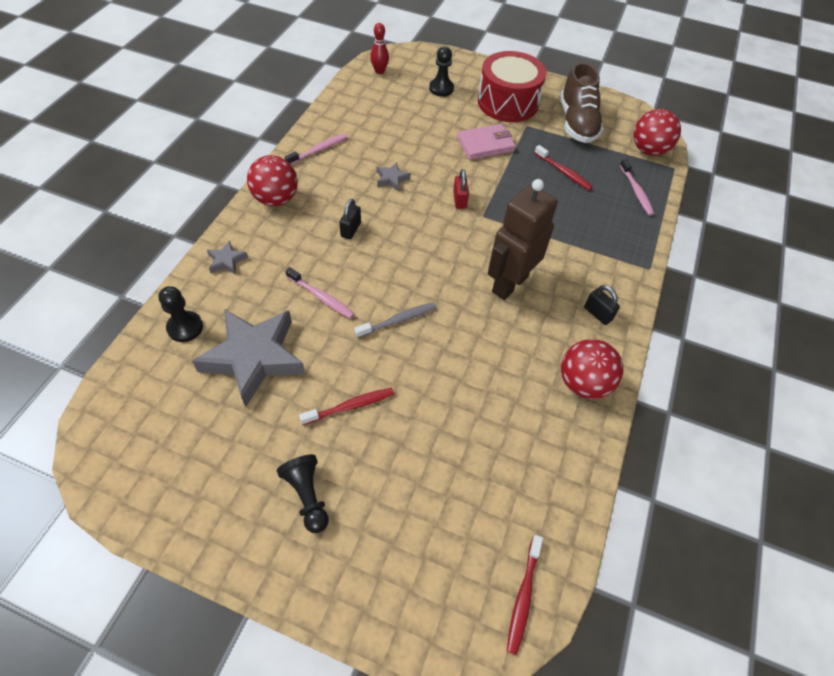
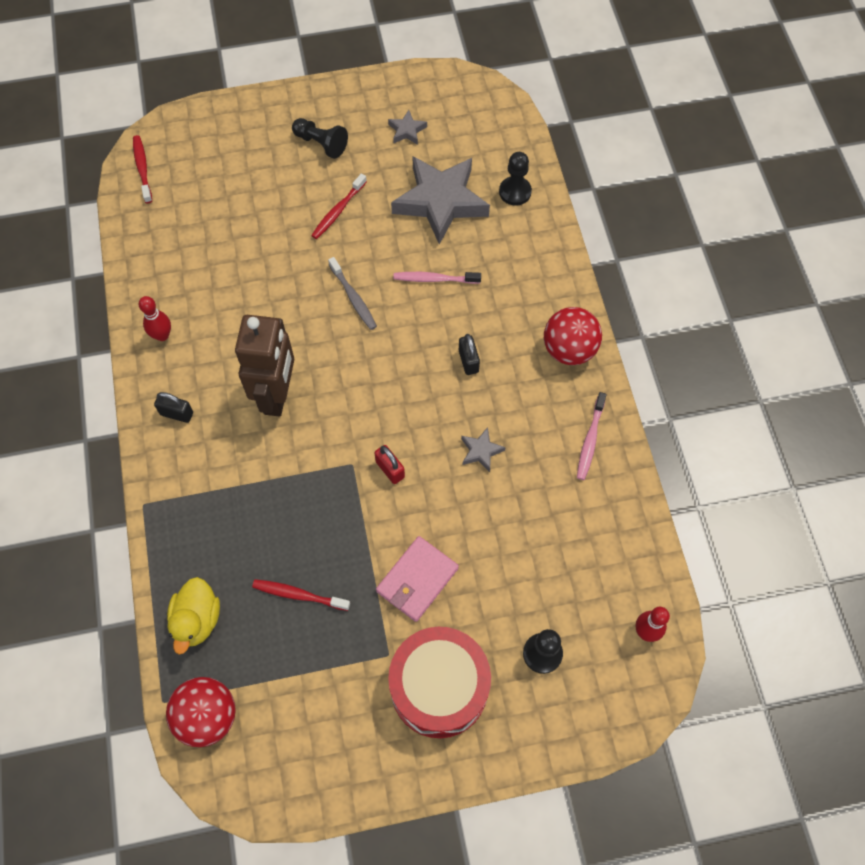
camera: 150 degrees right, 10 degrees up
(226, 261) = (544, 262): grey star -> grey star (407, 130)
(398, 320) = (353, 298): grey toothbrush -> grey toothbrush turned 60 degrees counterclockwise
(577, 123) = (326, 709): brown shoe -> none
(583, 383) = (162, 335): red ball -> red bowling pin
(636, 191) = (197, 620): pink toothbrush -> yellow duck

